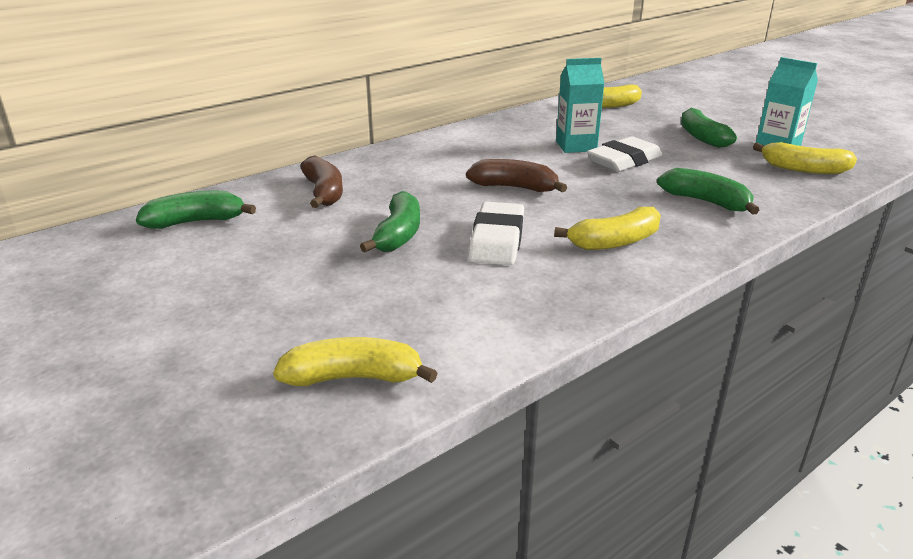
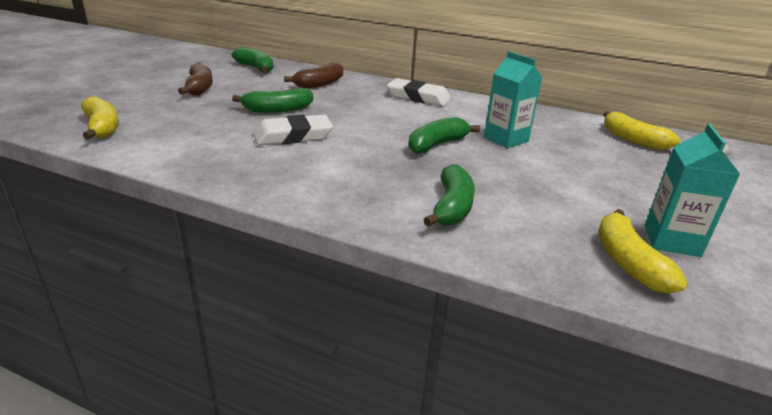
camera: 60 degrees right, 0 degrees up
(514, 187) = (389, 129): brown banana -> brown banana (199, 88)
(615, 242) = (324, 175): yellow banana -> none
(624, 161) = (501, 161): white eraser -> white eraser (418, 97)
(701, 137) = (628, 192): green banana -> green banana (437, 144)

